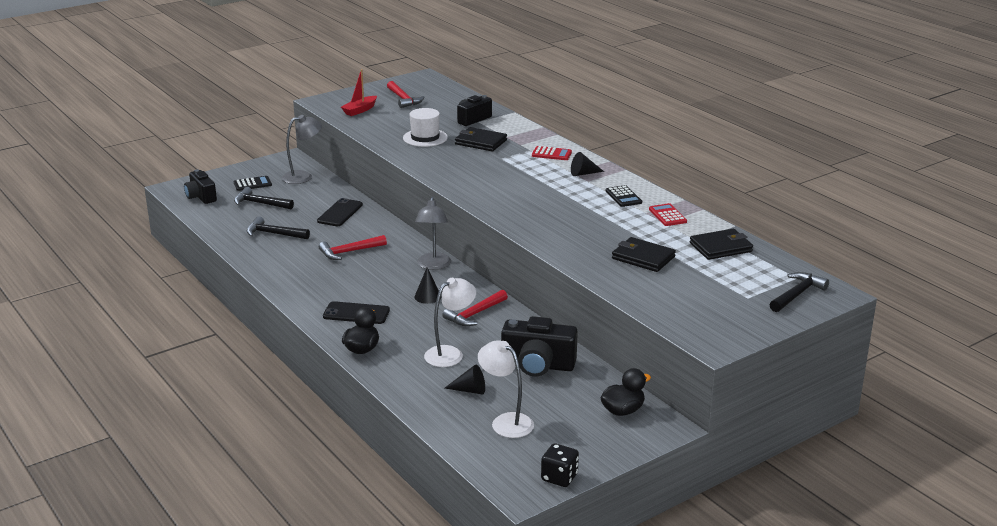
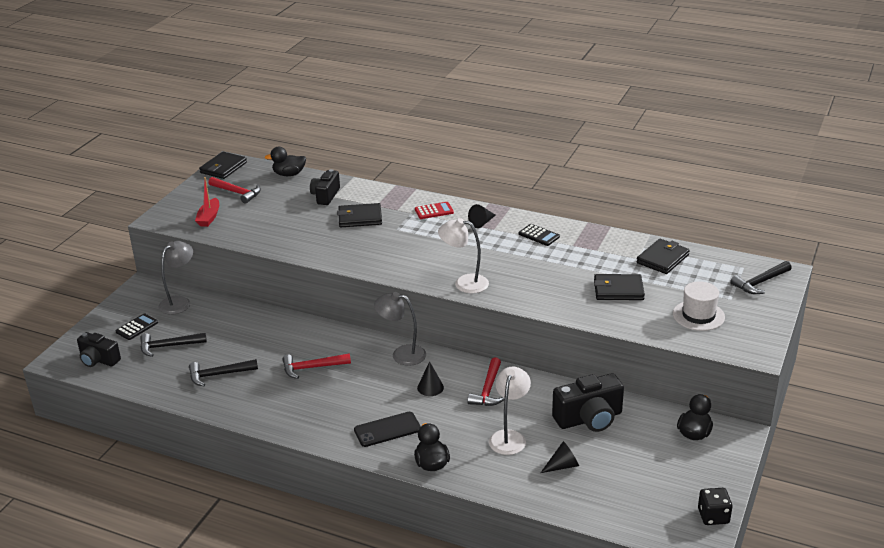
camera: 30 degrees left, 5 degrees up
(340, 213) = (258, 329): black phone -> none
(349, 252) = (312, 368): red hammer -> red hammer turned 45 degrees clockwise
(415, 79) = (223, 168): none -> black wallet
(425, 138) = (305, 229): white hat -> white hat (698, 315)
(433, 265) = (402, 354): grey lamp -> grey lamp turned 135 degrees clockwise
(462, 97) = (289, 174): none -> black duck
(506, 421) = (621, 483): white lamp -> white lamp (464, 283)
(667, 215) = (591, 242): red calculator -> none
(797, 294) = (760, 283): black hammer -> black hammer turned 135 degrees counterclockwise

